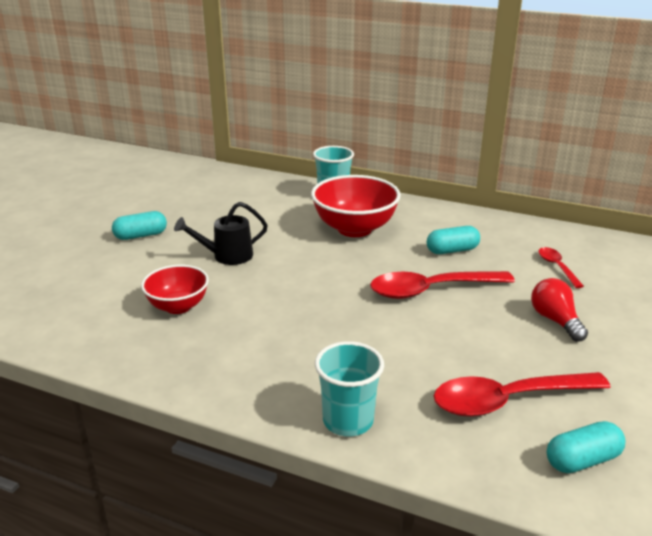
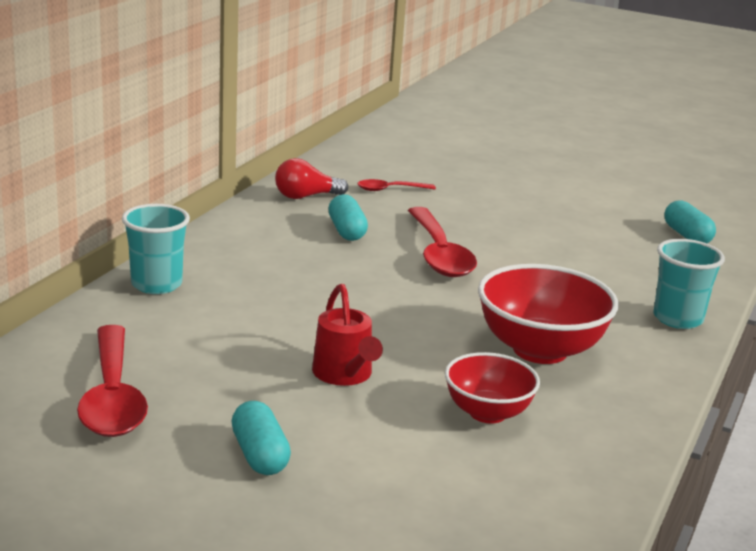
camera: 90 degrees left, 5 degrees down
(226, 256) = (345, 375): black watering can -> red watering can
(354, 229) = (275, 279): red bowl -> red bowl (540, 350)
(508, 400) = (623, 248): red spoon -> red spoon (112, 396)
(555, 320) = (493, 209): red light bulb -> red light bulb (305, 196)

